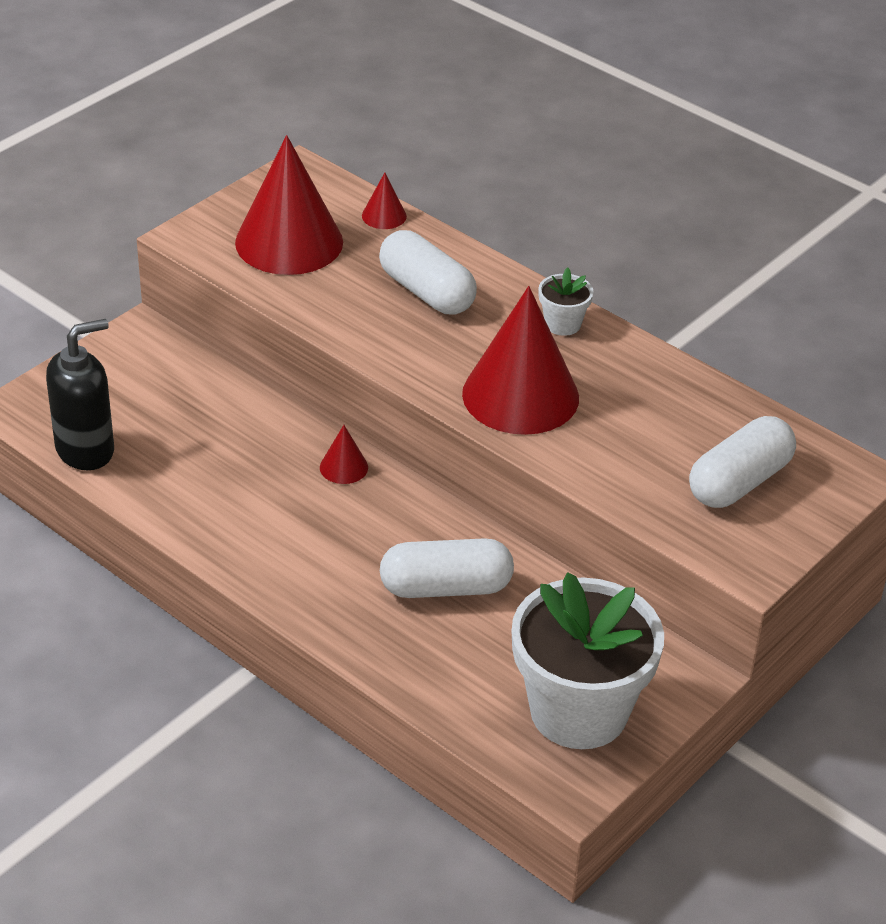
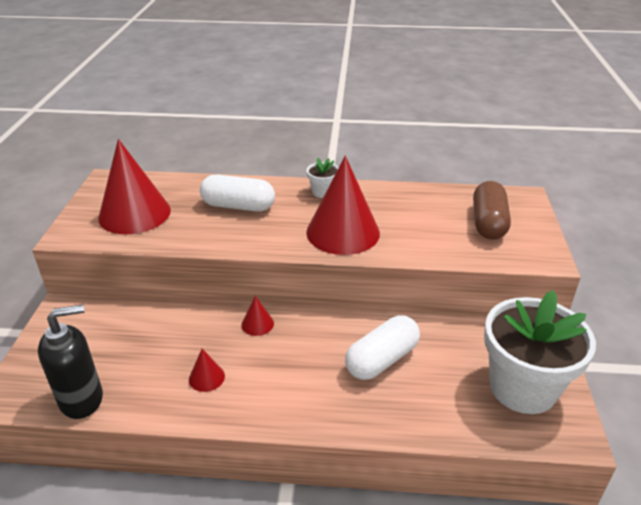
camera: 35 degrees left, 5 degrees down
(85, 450) = (82, 399): black soap dispenser -> black soap dispenser turned 45 degrees clockwise
(384, 216) = (176, 182): red cone -> red cone (206, 377)
(739, 482) = (488, 223): white capsule -> brown capsule

